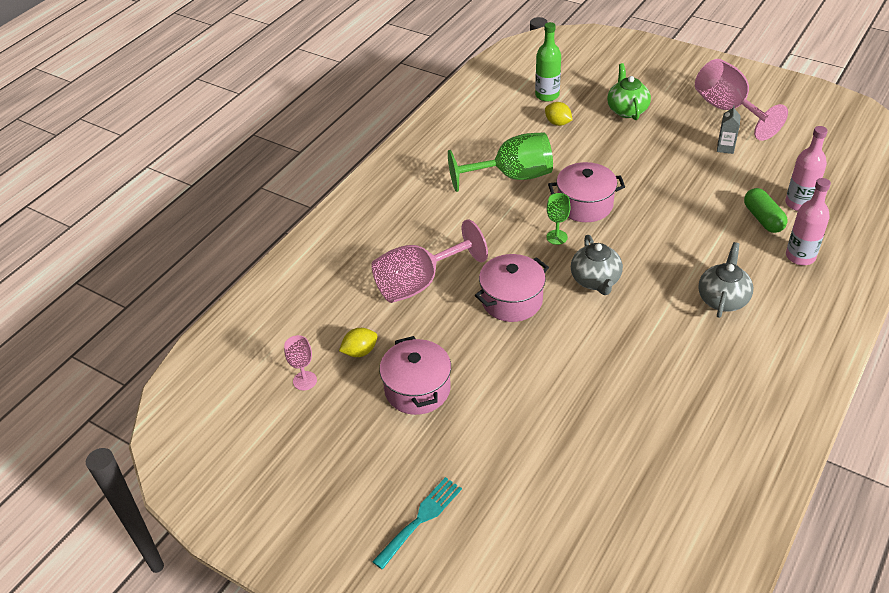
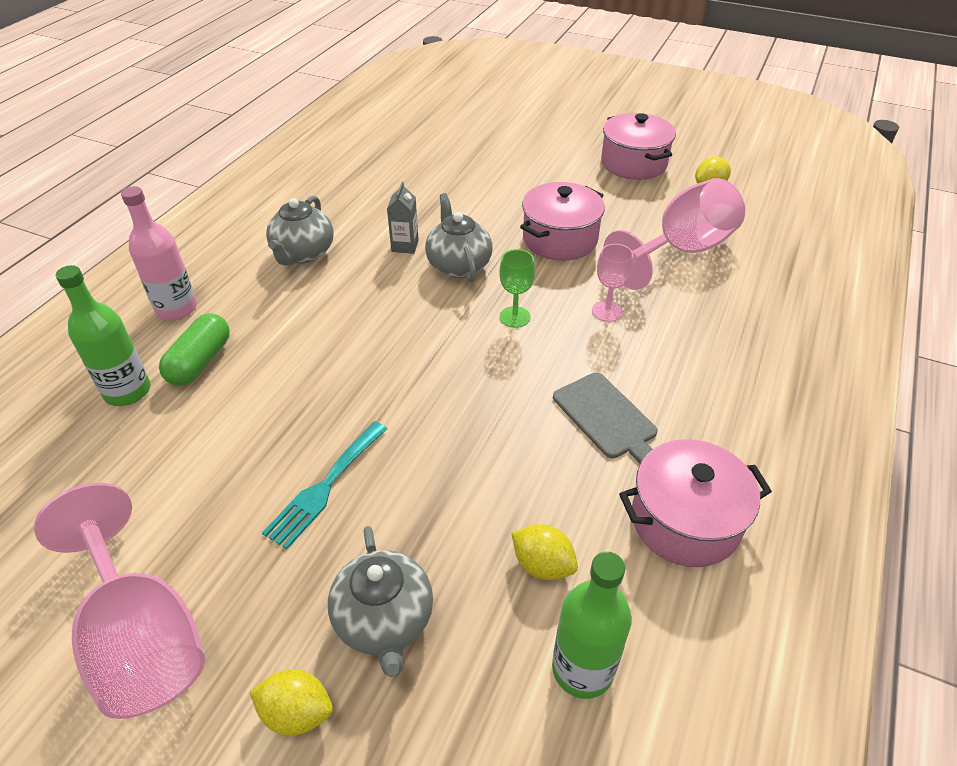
camera: 170 degrees right, 0 degrees up
(305, 381) = (748, 163): pink goblet -> pink goblet (607, 311)
(421, 519) = (594, 98): turquoise fork -> turquoise fork (325, 487)
(512, 176) = (607, 418): green goblet -> grey cutting board
(585, 205) = (476, 370): pink pot -> pink pot (685, 521)
(627, 110) = (384, 621): green teapot -> grey teapot
(657, 90) = (297, 712): none -> yellow lemon
(725, 148) = (199, 510): grey carton -> grey carton (405, 246)
(763, 219) = (200, 361): green capsule -> green capsule turned 45 degrees clockwise
(799, 203) = (127, 391): pink bottle -> green bottle

